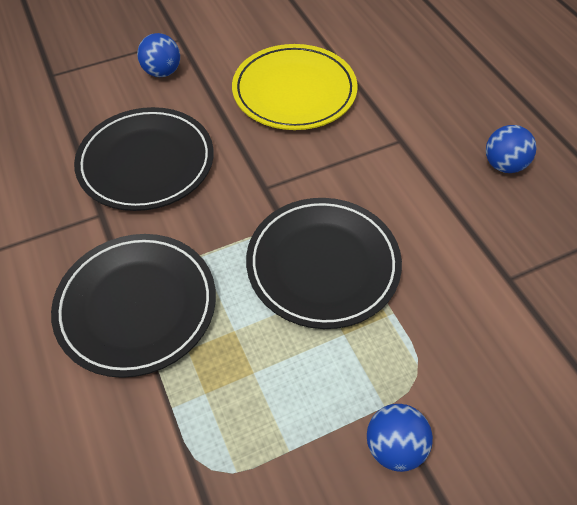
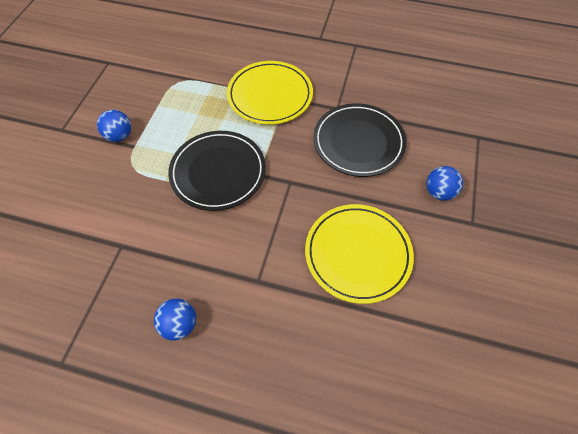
camera: 130 degrees right, 5 degrees up
(136, 306) = (270, 95): black plate -> yellow plate

